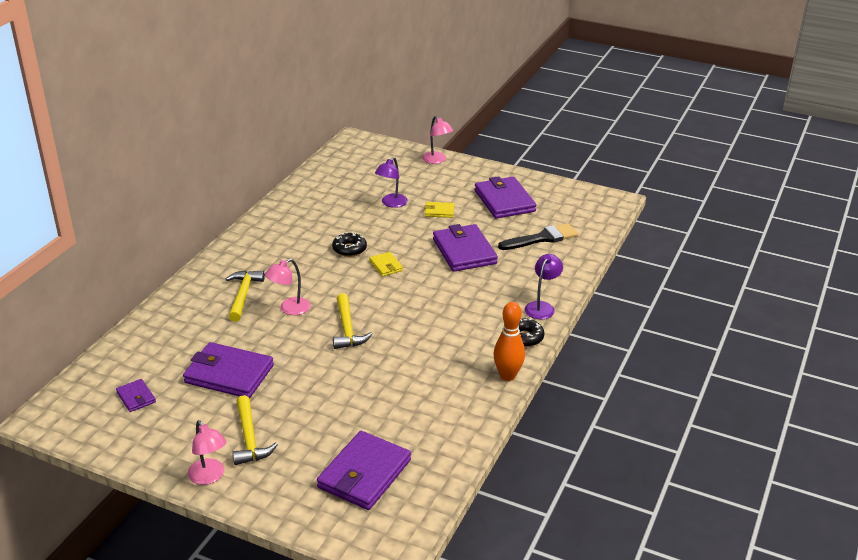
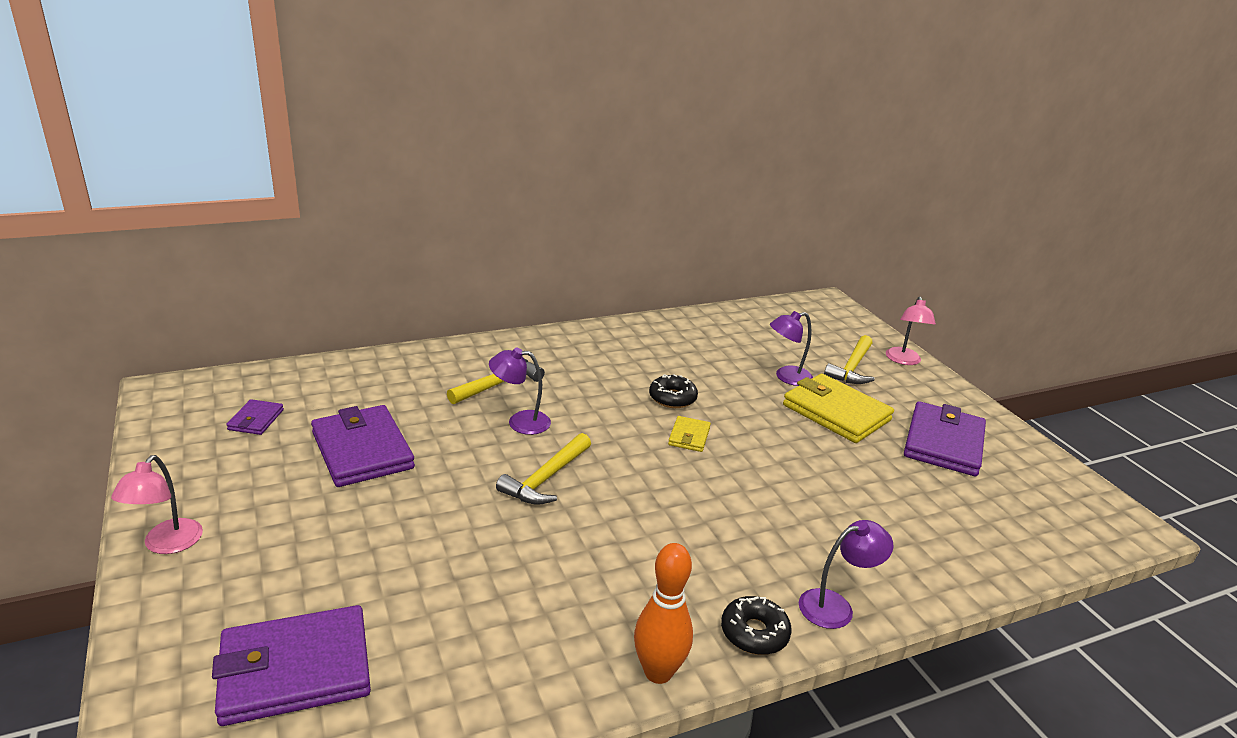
camera: 40 degrees right, 5 degrees down
(249, 439) = (267, 531): yellow hammer -> yellow hammer (852, 368)
(289, 309) = (520, 422): pink lamp -> purple lamp
(439, 211) = (836, 413): yellow wallet -> yellow wallet, size x2.06
(464, 251) = (810, 472): purple wallet -> none
(542, 238) = (947, 515): black brush -> none

